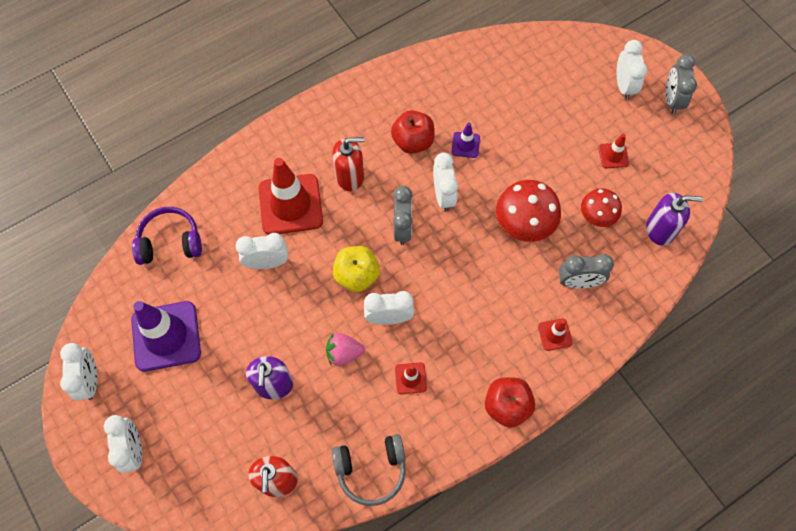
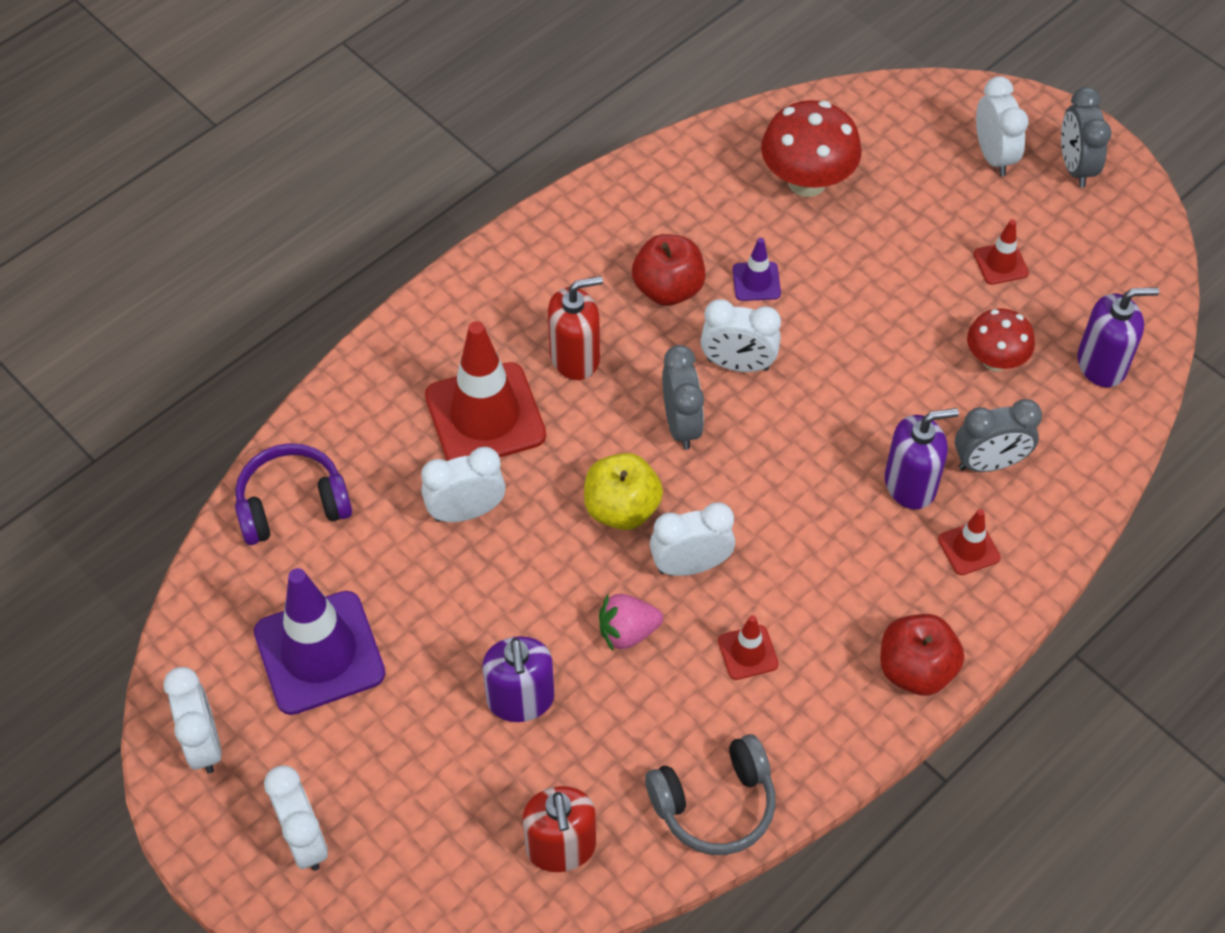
camera: 10 degrees left, 10 degrees down
(443, 195) = (738, 364): white clock -> white clock turned 120 degrees clockwise
(523, 225) = (879, 390): red mushroom -> red mushroom (806, 182)
(529, 288) = (910, 484): none -> purple soap dispenser

